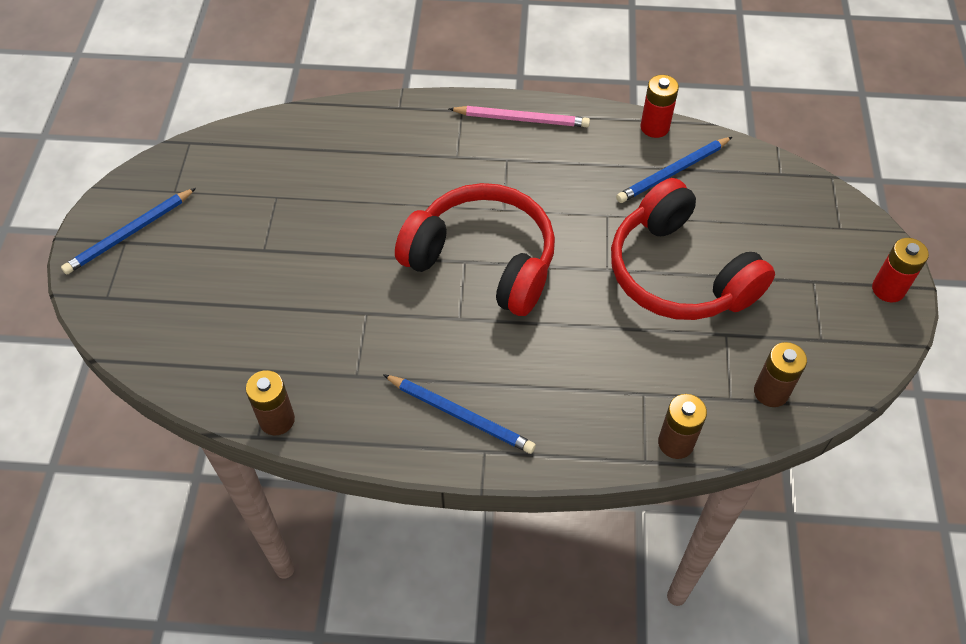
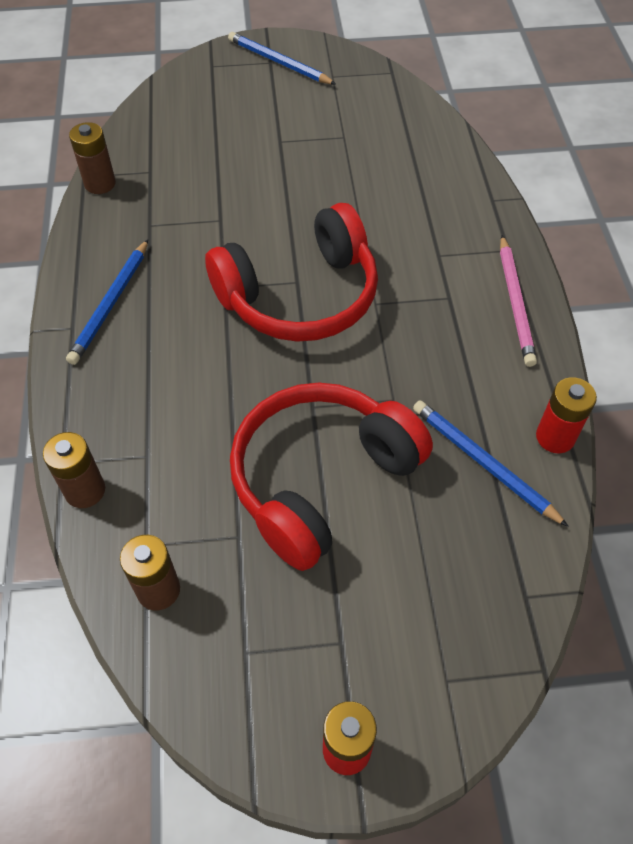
camera: 80 degrees right, 0 degrees up
(483, 261) = (300, 296): red headphones -> red headphones turned 45 degrees clockwise

